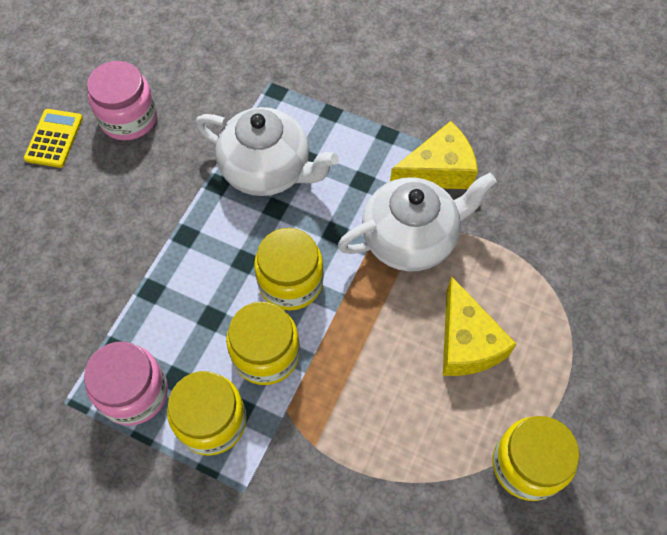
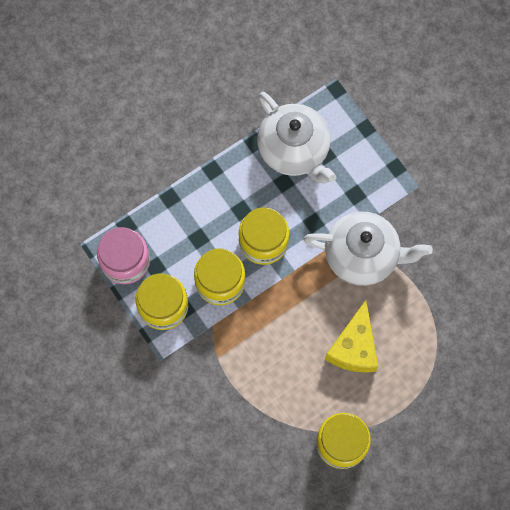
camera: 30 degrees right, 10 degrees up
(54, 138) = (160, 45): yellow calculator -> none
(129, 118) = (219, 56): pink jar -> none
(438, 171) = (414, 216): yellow cheese -> none

